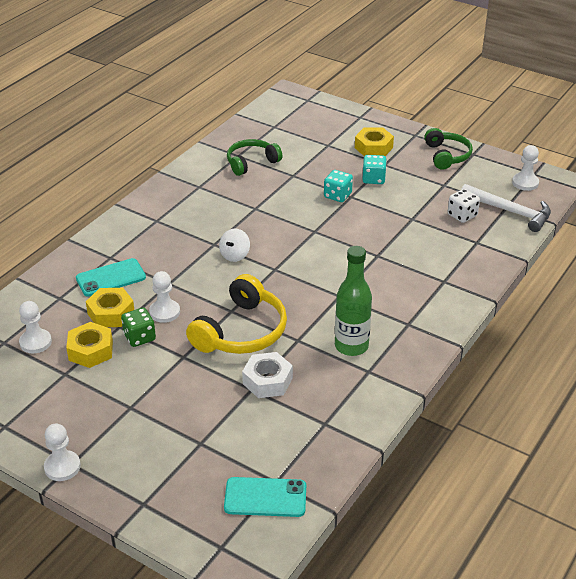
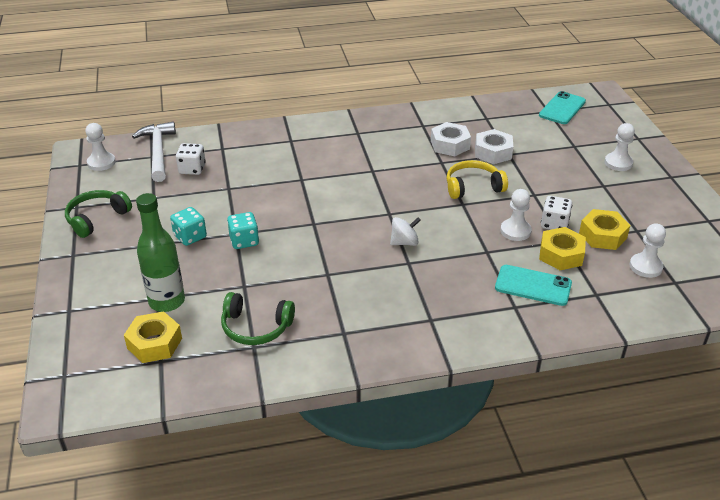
camera: 135 degrees left, 0 degrees up
(62, 467) = (678, 178): white pawn -> white pawn (618, 163)
(139, 337) = (554, 224): green dice -> white dice
(242, 331) = (473, 187): yellow headphones -> yellow headphones, size x0.66
(265, 497) = (562, 108): turquoise phone -> turquoise phone turned 75 degrees clockwise
(315, 364) = (450, 145): none -> white nut
(351, 346) = (412, 141): green bottle -> green bottle (167, 301)
(373, 148) = (130, 266): yellow nut -> yellow nut (154, 343)

